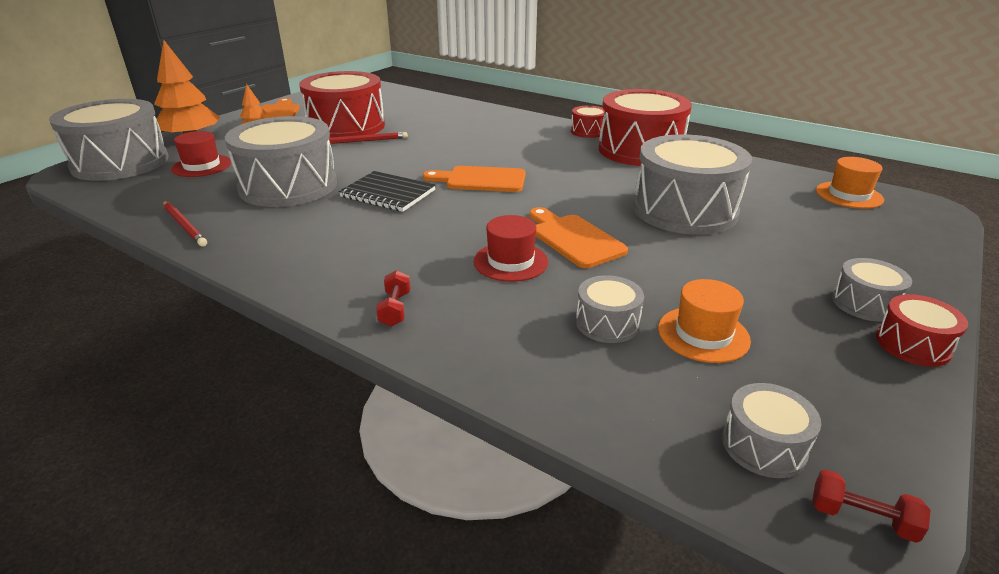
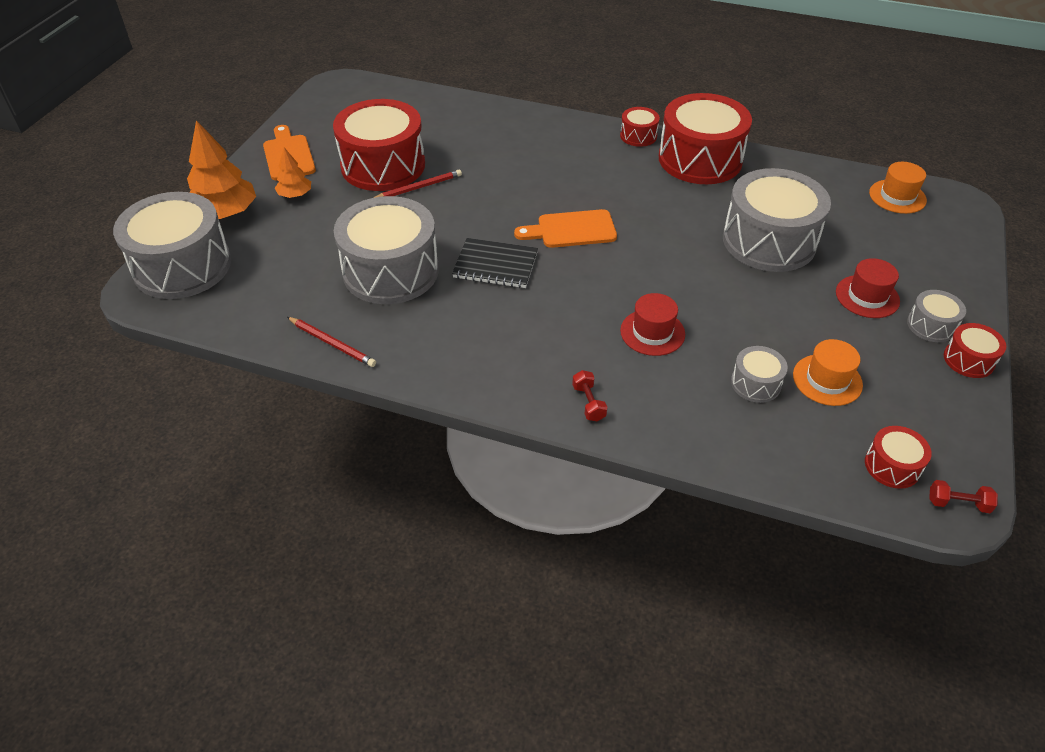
camera: 15 degrees left, 15 degrees up
(202, 166) = (276, 256): red hat -> red hat (867, 296)
(574, 239) = (691, 295): orange cutting board -> none
(763, 445) = (892, 466): grey drum -> red drum

